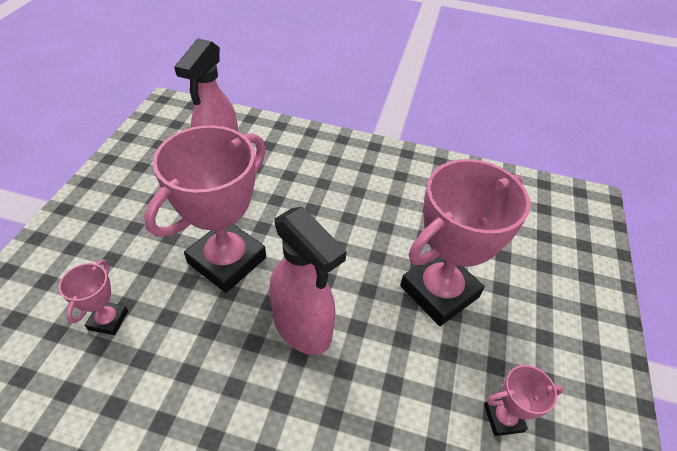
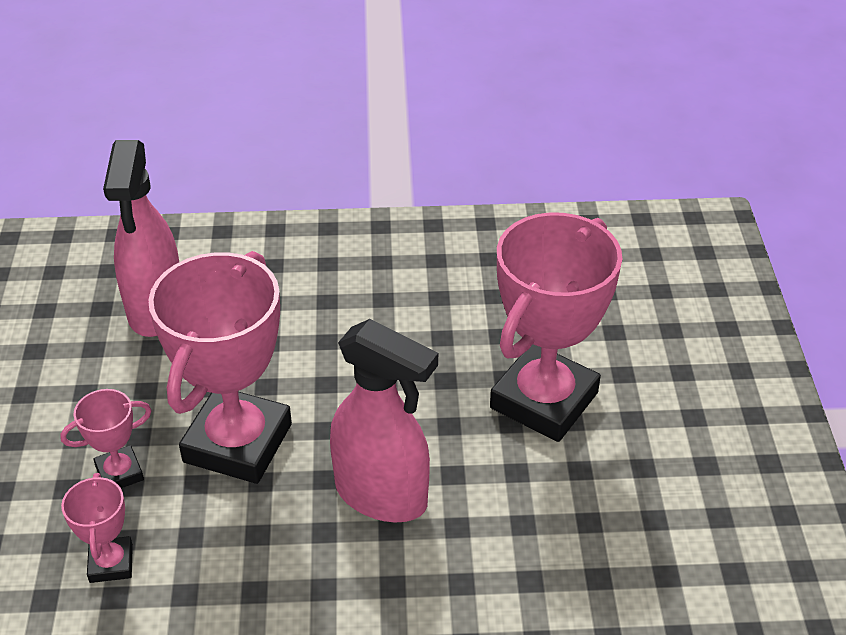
camera: 15 degrees left, 5 degrees down
(503, 418) = (668, 521): pink trophy -> pink trophy (119, 473)

